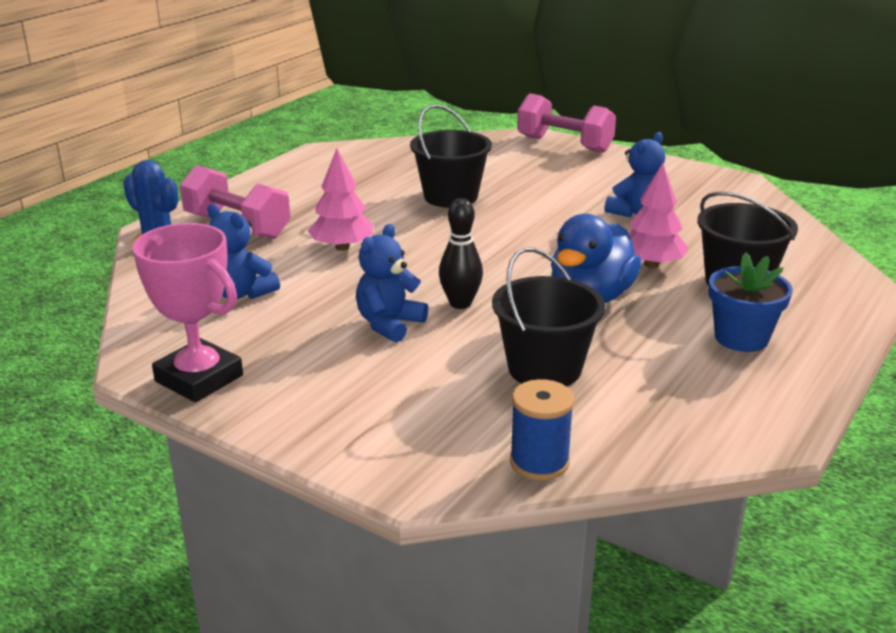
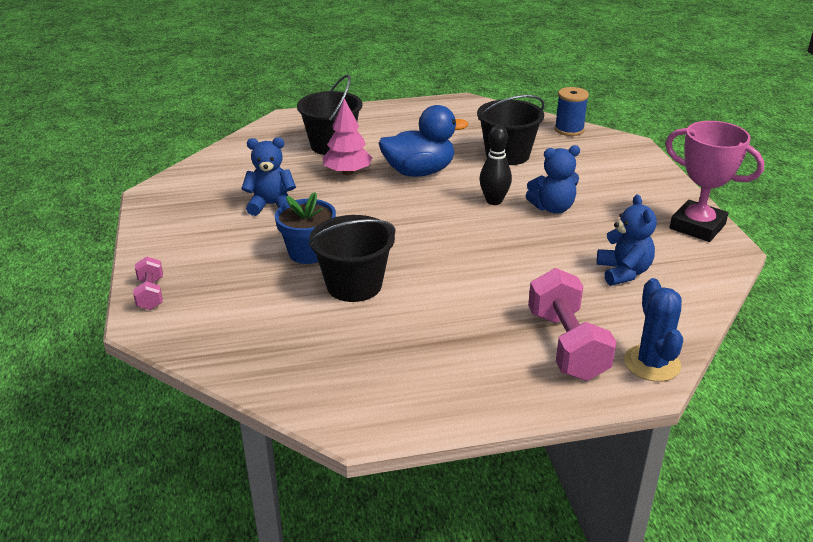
camera: 135 degrees left, 5 degrees up
(199, 378) = (697, 226): pink trophy -> pink trophy turned 45 degrees counterclockwise
(342, 247) = (508, 277): pink tree -> none
(564, 144) = (150, 294): pink dumbbell -> pink dumbbell, size x0.54
(741, 338) = (394, 127): blue flower pot -> blue flower pot (308, 252)

